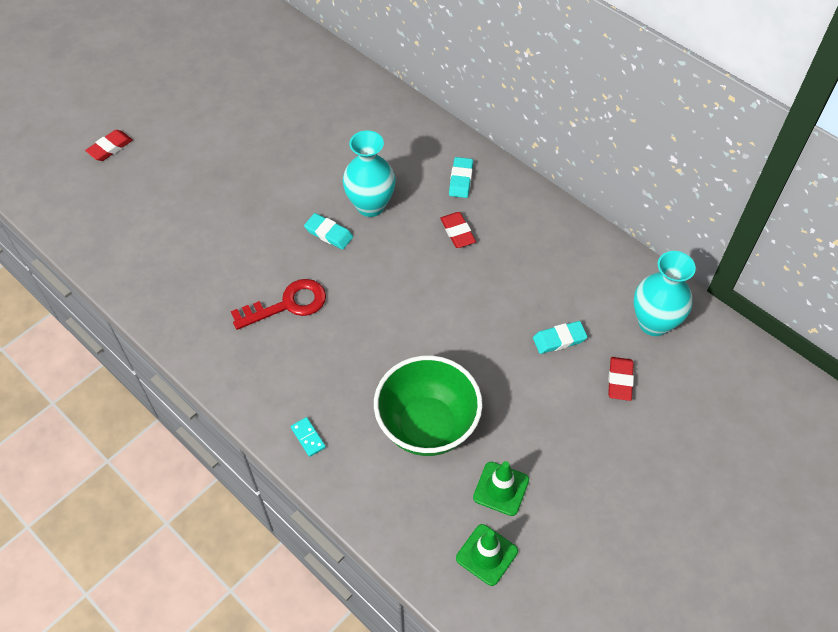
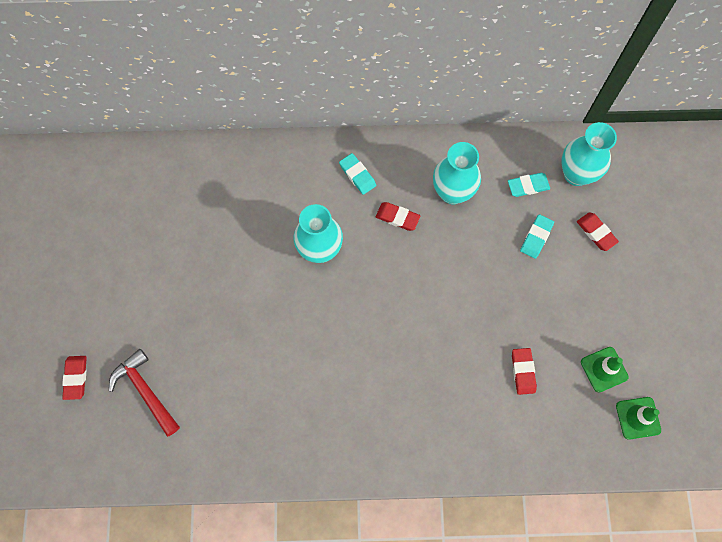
camera: 45 degrees left, 15 degrees up
(141, 192) = (145, 391): none -> red hammer
(288, 304) = (348, 374): red key -> none
(308, 437) = (463, 451): turquoise domino -> none
(329, 233) = (316, 297): turquoise eraser -> turquoise eraser (528, 186)
(427, 426) = (523, 371): green bowl -> red eraser
(524, 250) = (452, 192): none -> turquoise vase

